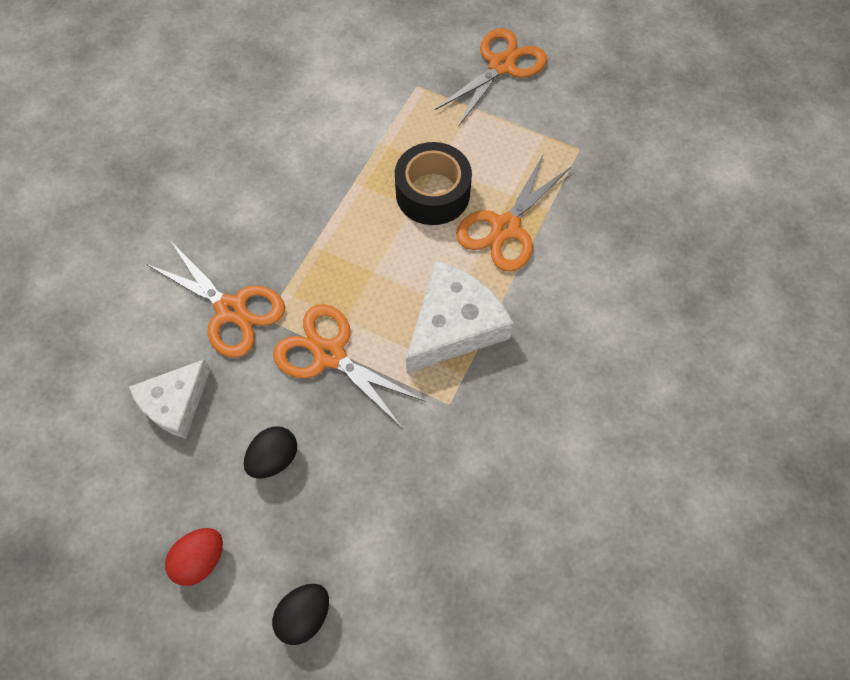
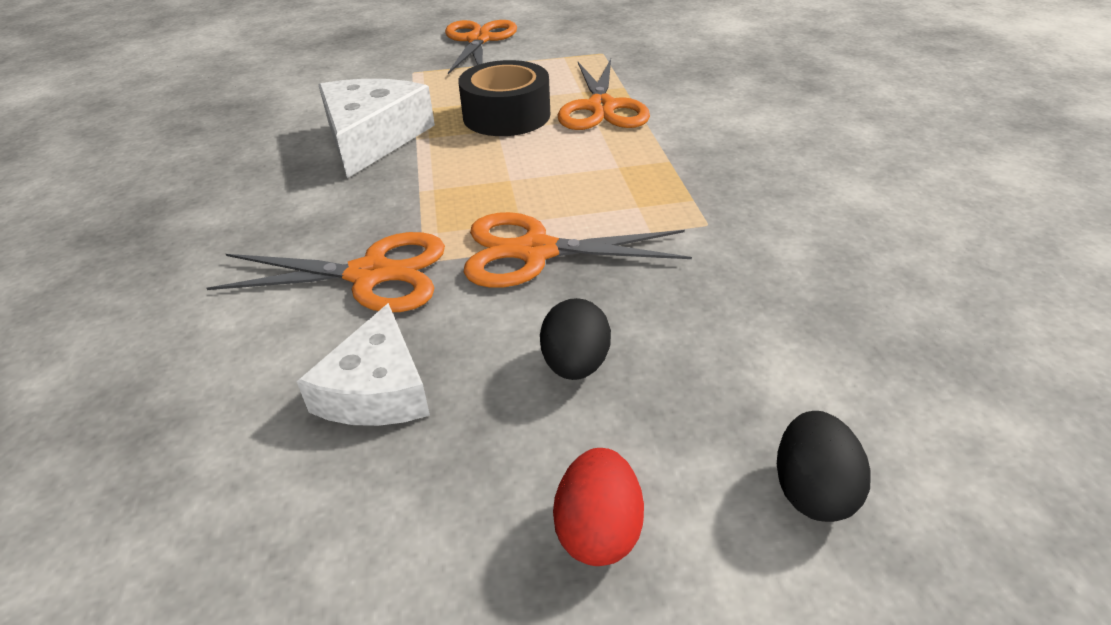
camera: 35 degrees left, 25 degrees down
(453, 325) = (637, 176): white cheese -> white cheese (372, 138)

